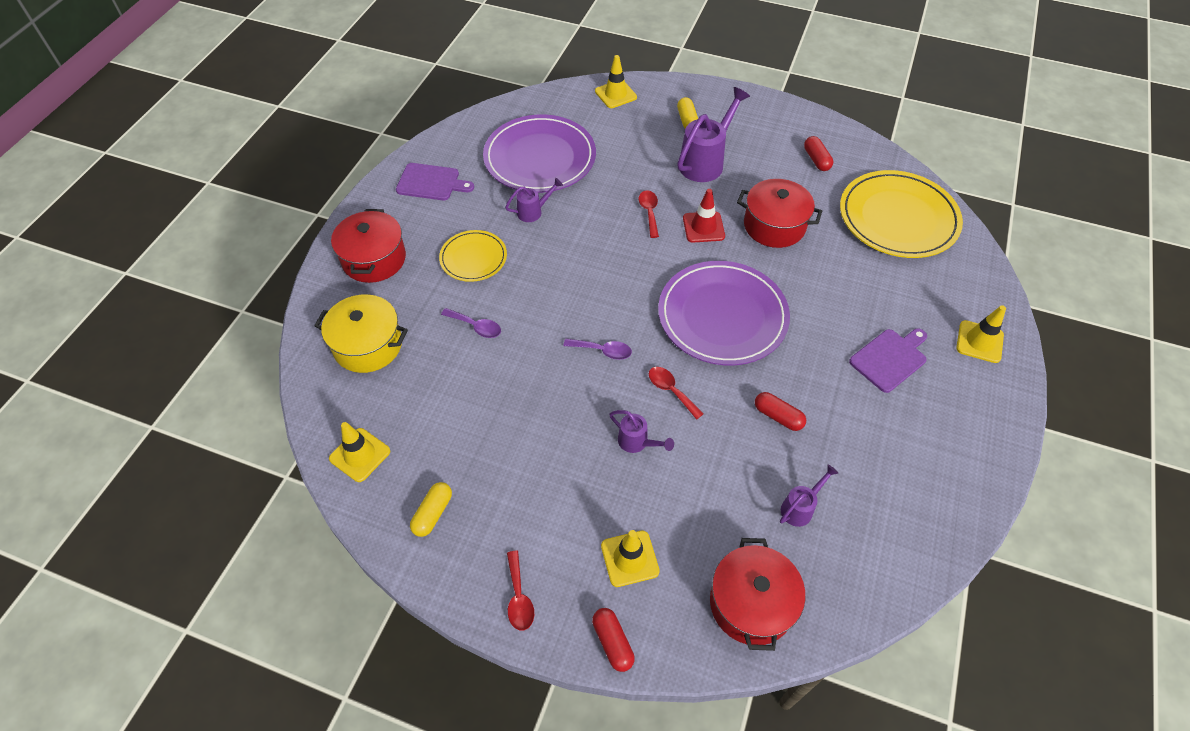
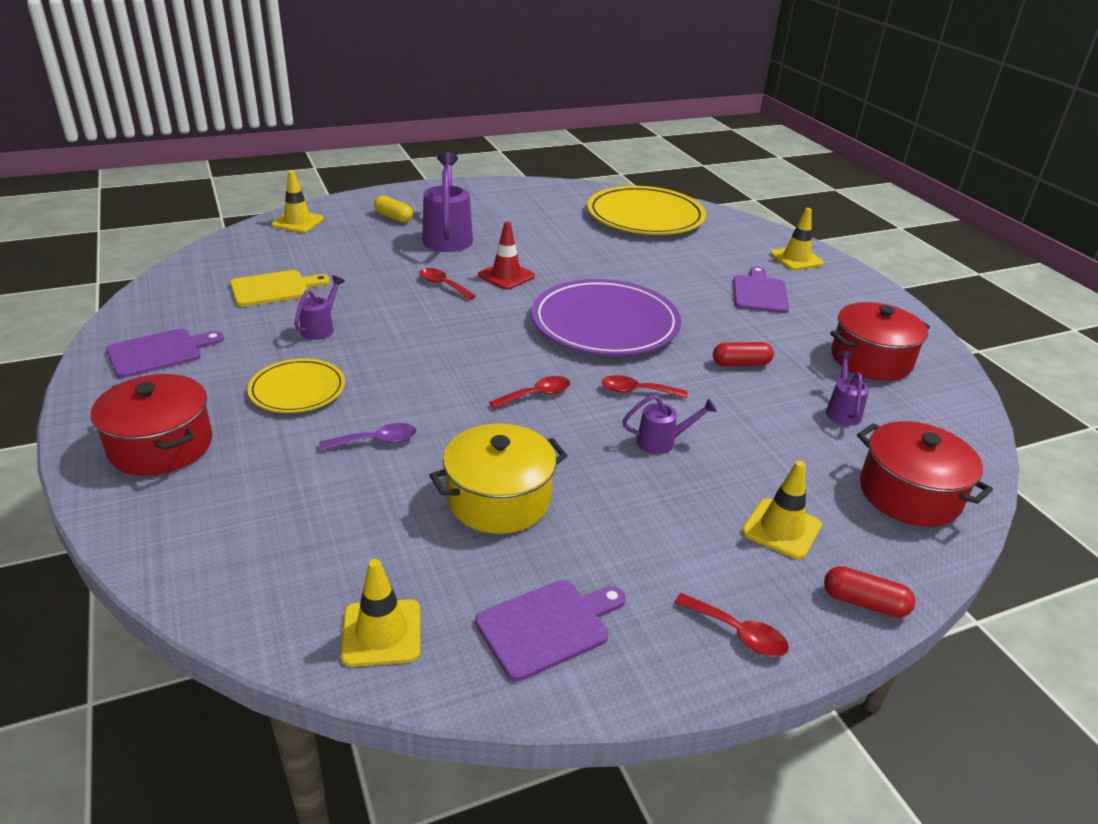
camera: 45 degrees left, 20 degrees down
(368, 345) = (255, 525): yellow pot -> yellow pot (499, 499)
(433, 513) = (547, 627): yellow capsule -> purple cutting board
(540, 158) = (274, 288): purple plate -> yellow cutting board
(603, 351) = (536, 395): purple spoon -> red spoon
(774, 226) = (563, 253): red pot -> red pot (871, 359)
(816, 160) = (538, 206): red capsule -> none

